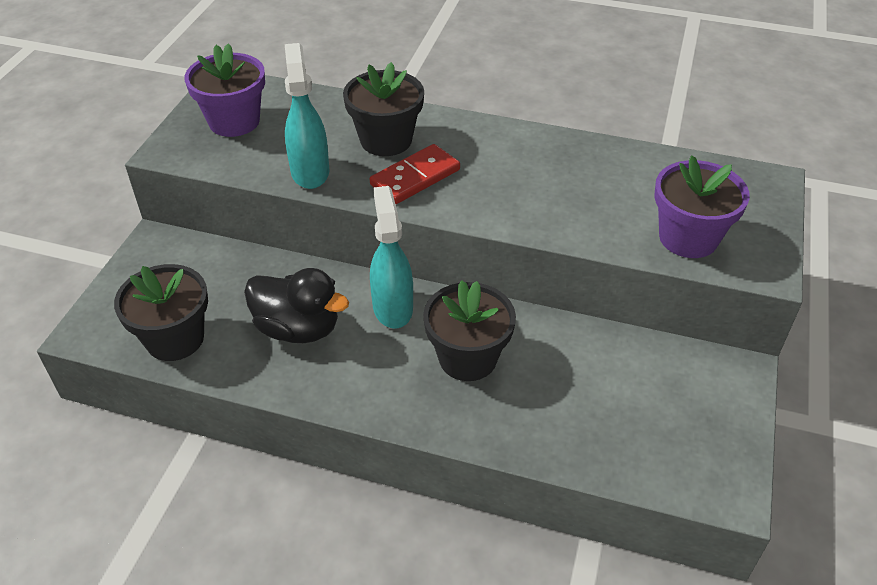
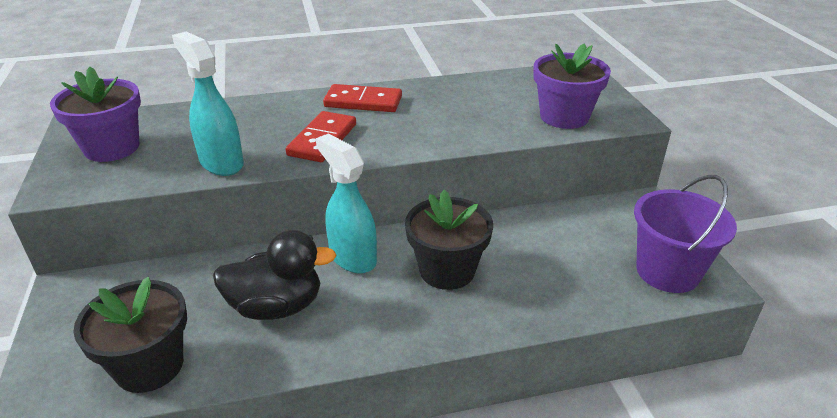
camera: 30 degrees left, 10 degrees down
(386, 140) = (274, 123): black flower pot -> none
(489, 143) = (363, 102): none -> red domino
(690, 458) = (667, 271): none -> purple bucket

